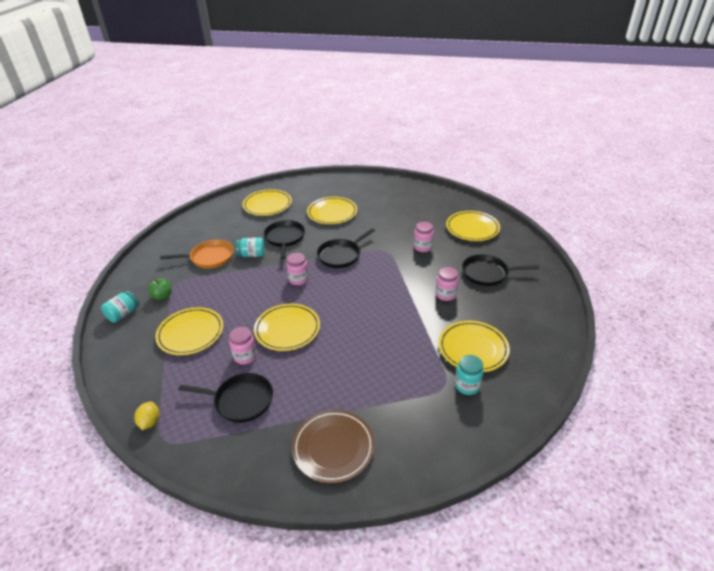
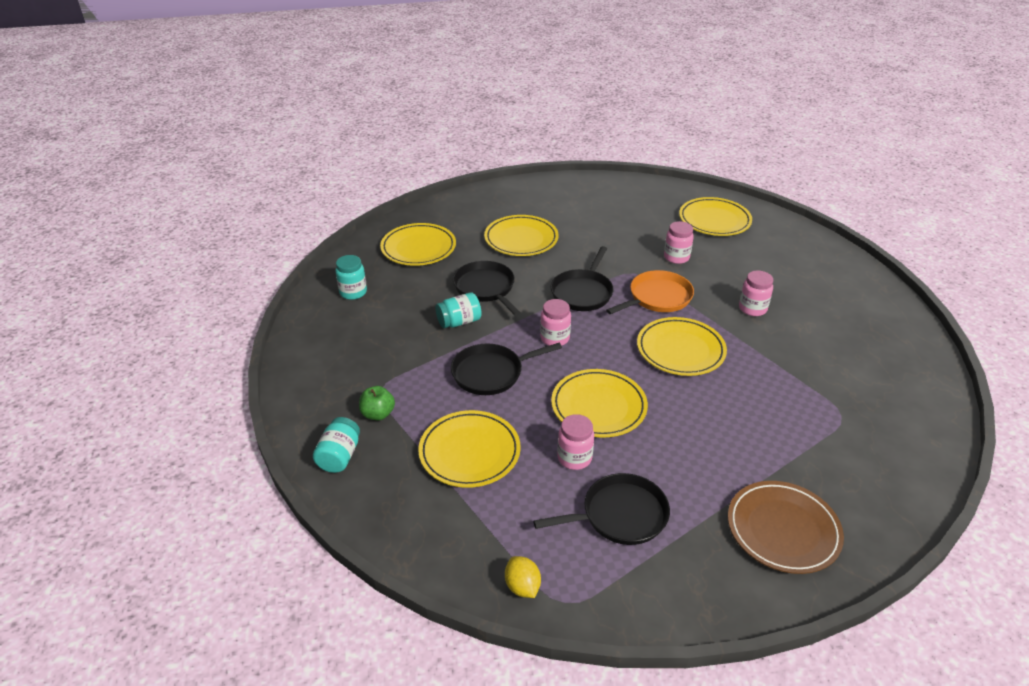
camera: 25 degrees left, 0 degrees up
(210, 257) = (400, 341): orange pan -> orange pan (657, 297)
(467, 386) = (865, 407): turquoise jar -> turquoise jar (353, 292)
(473, 348) = (835, 363): yellow plate -> yellow plate (680, 350)
(487, 273) = (777, 271): black pan -> black pan (491, 373)

